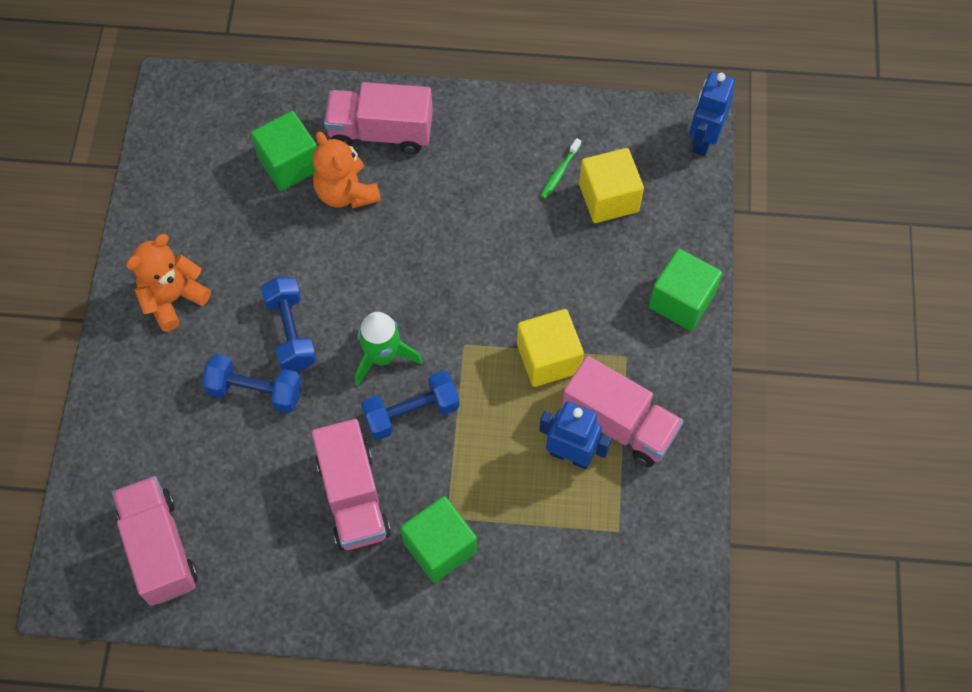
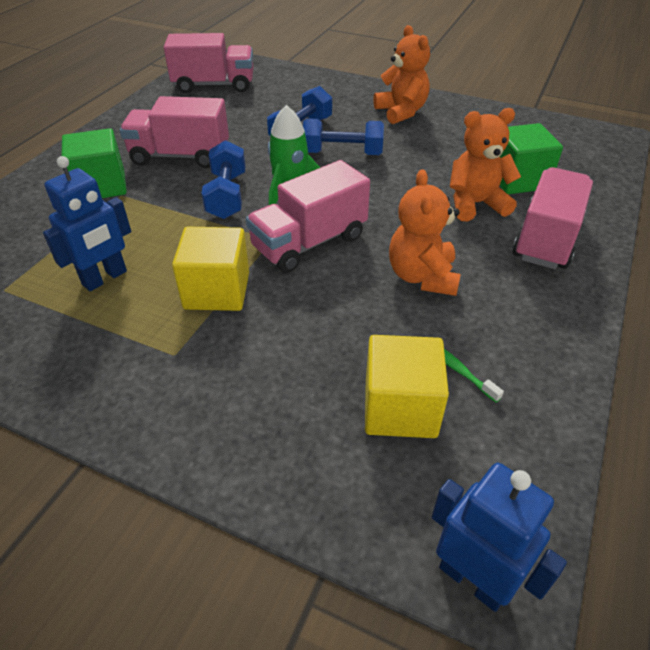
camera: 110 degrees right, 20 degrees down
(469, 213) = (422, 276): none -> orange teddy bear
(619, 424) = (104, 323): pink truck -> pink truck (309, 243)
(681, 301) = (208, 436): green cube -> none

